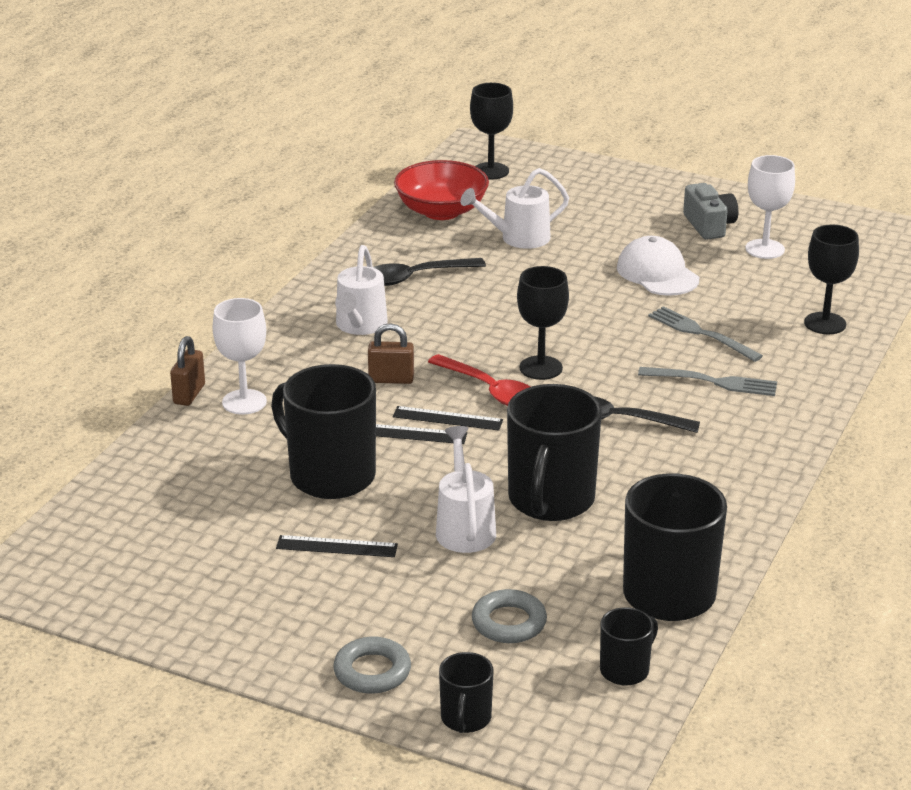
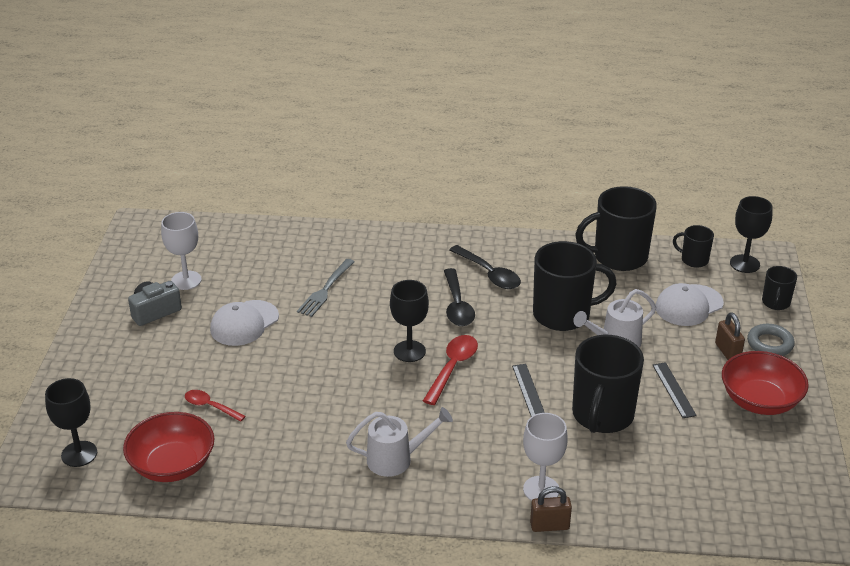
camera: 110 degrees left, 5 degrees up
(264, 614) = (760, 401): none -> red bowl
(391, 379) = (465, 420): brown padlock -> brown padlock (727, 352)
(415, 277) = (302, 449): black spoon -> black spoon (489, 274)
(447, 418) = (499, 379): black ruler -> none
(465, 719) = (775, 303): black mug -> black mug turned 120 degrees clockwise
(509, 622) = (688, 305): grey ring -> white cap
(518, 238) = (210, 406): white watering can -> red spoon
(713, 382) = (387, 275): grey fork -> none
(825, 323) = (288, 242): black goblet -> black goblet (744, 264)

